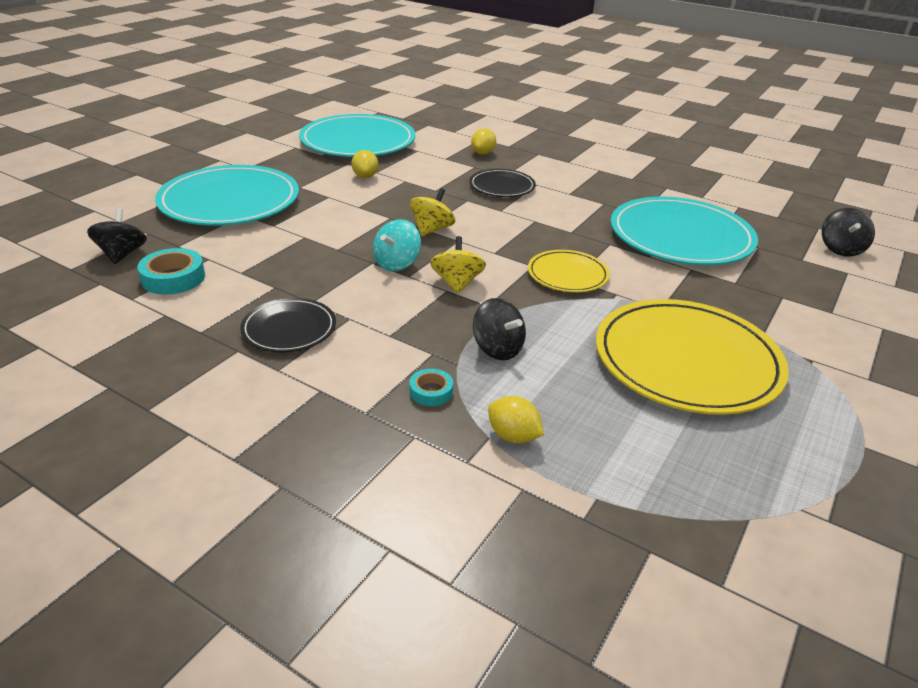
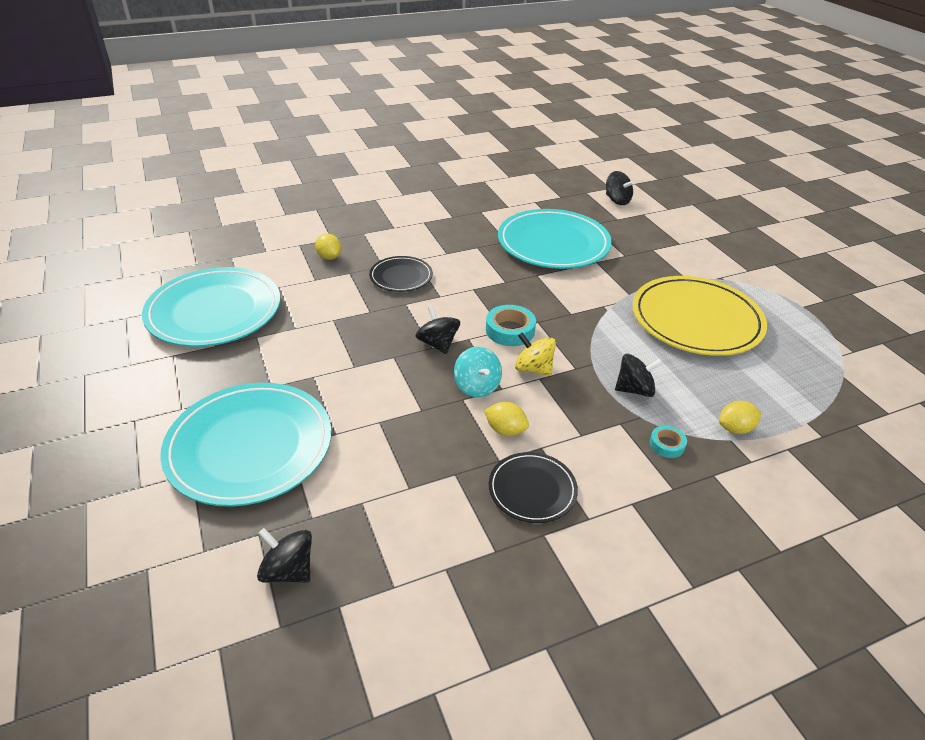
camera: 55 degrees left, 5 degrees up
(173, 278) = (378, 541): turquoise tape -> turquoise tape (510, 330)
(365, 176) = (297, 338): yellow lemon -> yellow lemon (505, 430)
(432, 229) = (438, 344): yellow spinning top -> black spinning top
(567, 274) = (563, 313): yellow plate -> none

